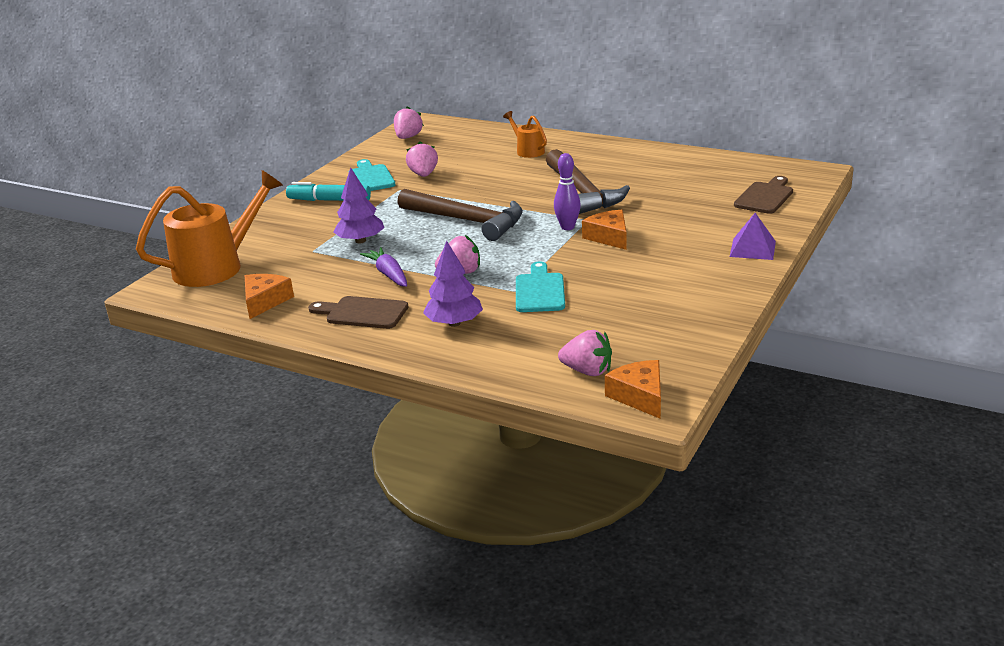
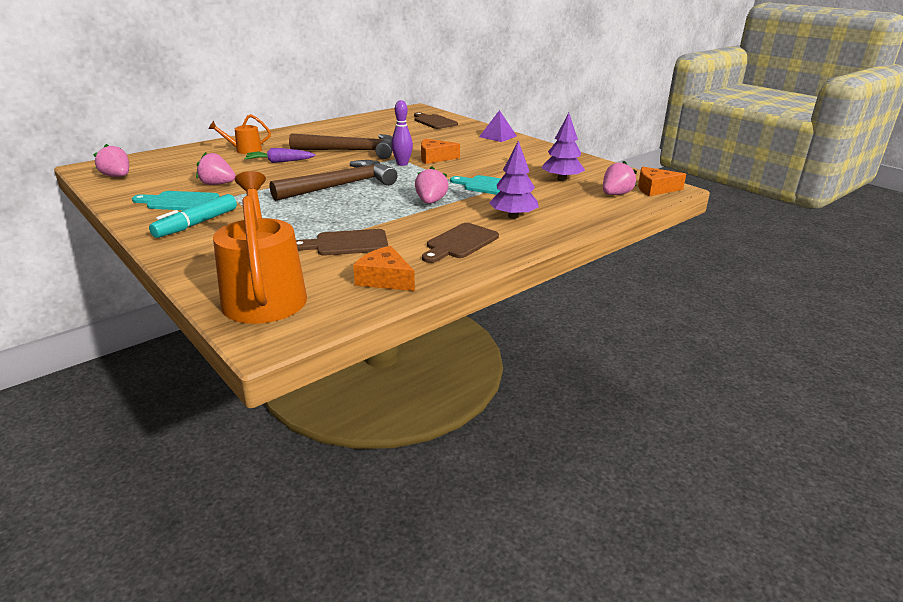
camera: 70 degrees left, 0 degrees up
(327, 266) = (347, 244): none -> brown cutting board
(360, 241) = (314, 224): purple tree -> purple tree (561, 179)
(388, 274) = (399, 224): purple carrot -> purple carrot (279, 162)

